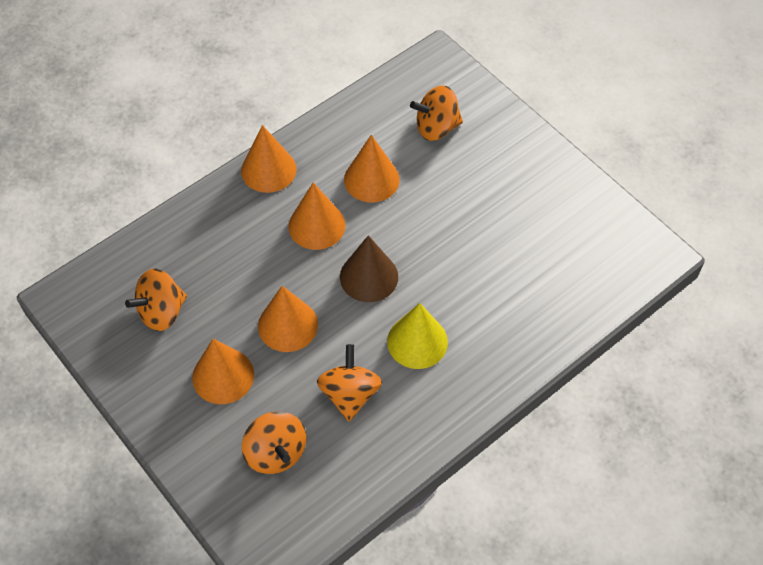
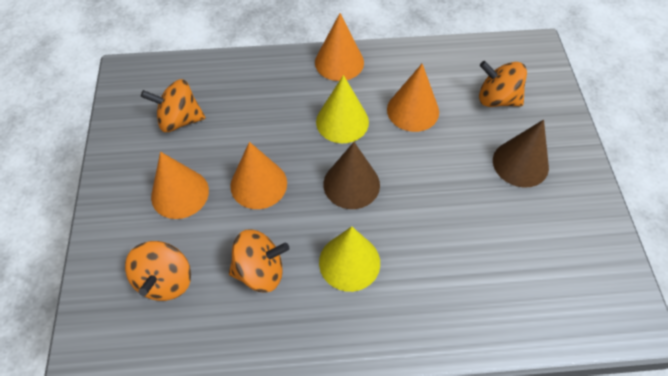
camera: 35 degrees right, 0 degrees up
(317, 225) = (342, 121): orange cone -> yellow cone
(350, 394) = (260, 271): orange spinning top -> orange spinning top turned 45 degrees clockwise
(494, 176) = (520, 163): none -> brown cone

